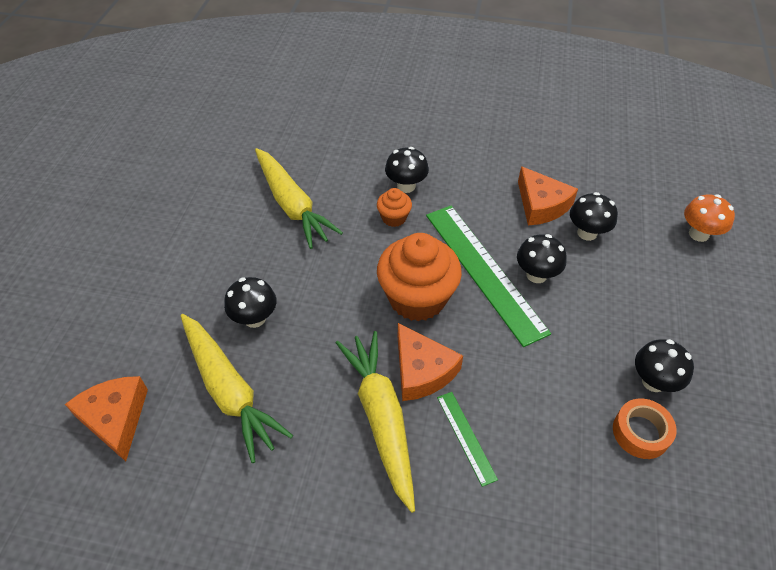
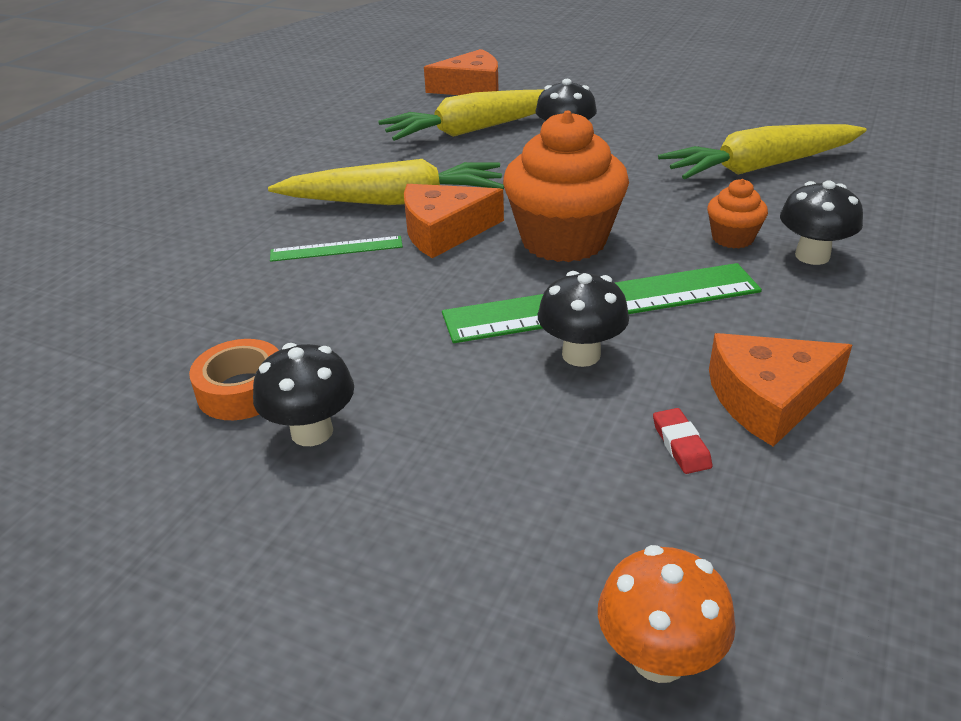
camera: 105 degrees right, 15 degrees down
(587, 233) = (681, 445): black mushroom -> red eraser

